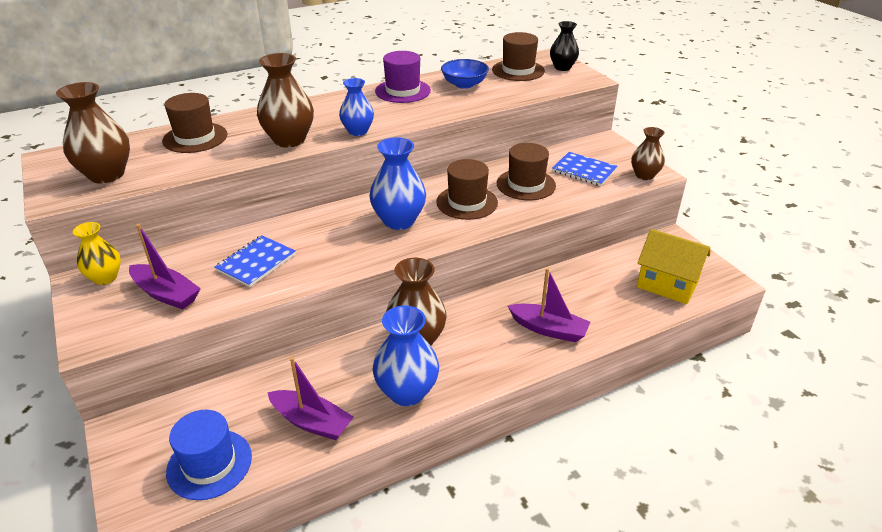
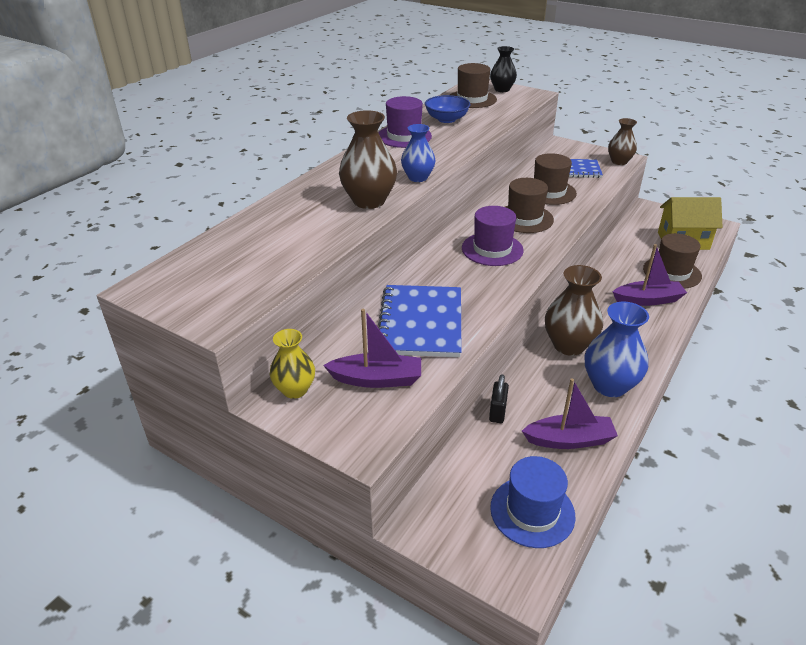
camera: 30 degrees left, 0 degrees up
(106, 175) = (235, 283): brown vase -> none
(195, 138) = (274, 224): brown hat -> brown hat (672, 272)
(256, 262) = (421, 323): blue notebook -> blue notebook, size x1.58
(284, 370) = (497, 412): none -> black padlock
(399, 221) = (492, 249): blue vase -> purple hat

